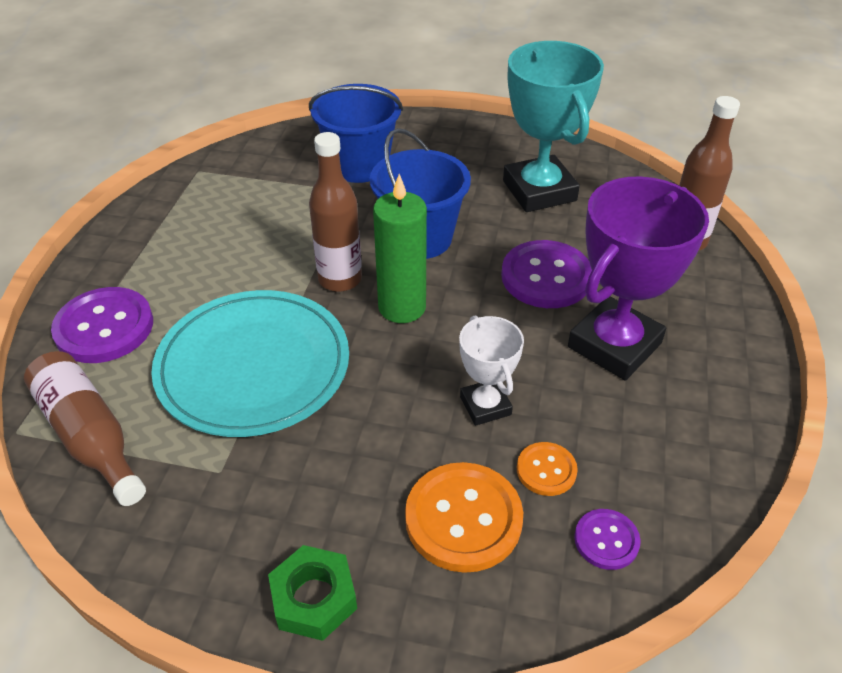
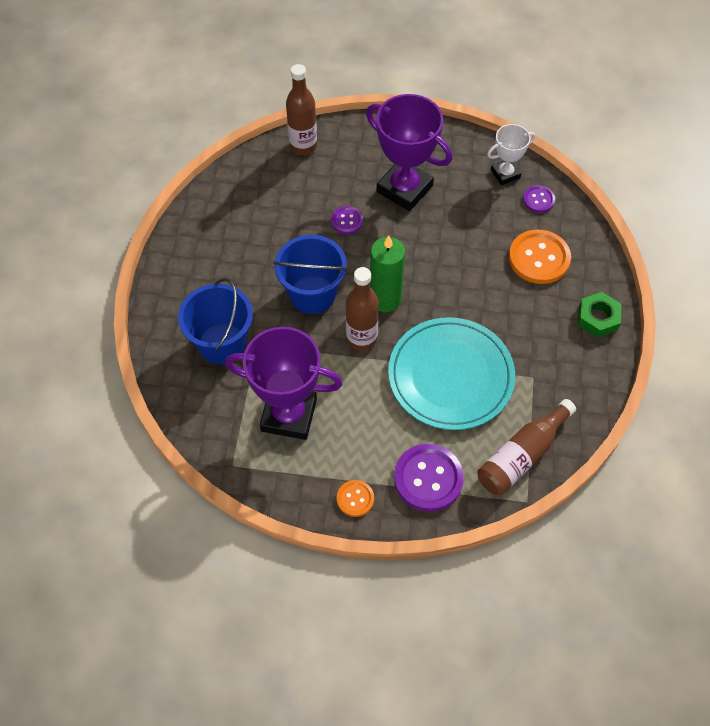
camera: 95 degrees left, 15 degrees up
(246, 212) = (289, 415): none -> purple trophy
(485, 406) = (462, 251): white trophy -> white trophy (505, 174)
(539, 191) = (251, 223): turquoise trophy -> none
(546, 277) = (347, 221): purple button -> purple button, size x0.54
(546, 470) = (501, 223): orange button -> orange button (355, 499)

